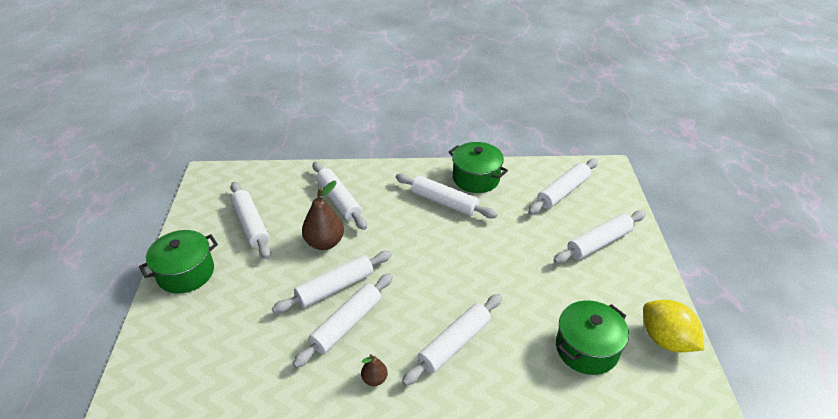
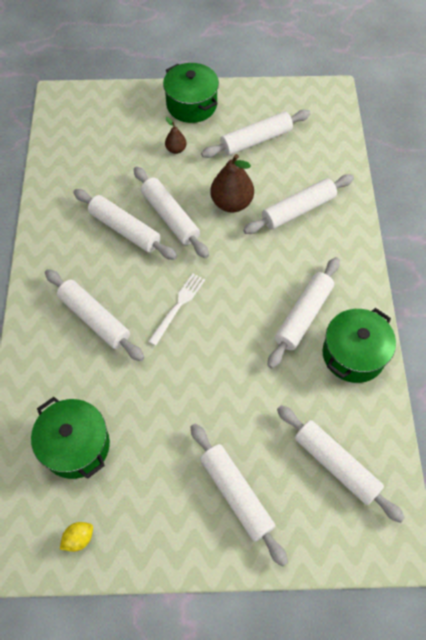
camera: 90 degrees right, 20 degrees up
(374, 379) = (63, 254): brown pear -> brown pear (176, 149)
(438, 279) = (178, 306): none -> white fork
(666, 340) = (79, 538): yellow lemon -> yellow lemon, size x0.47

